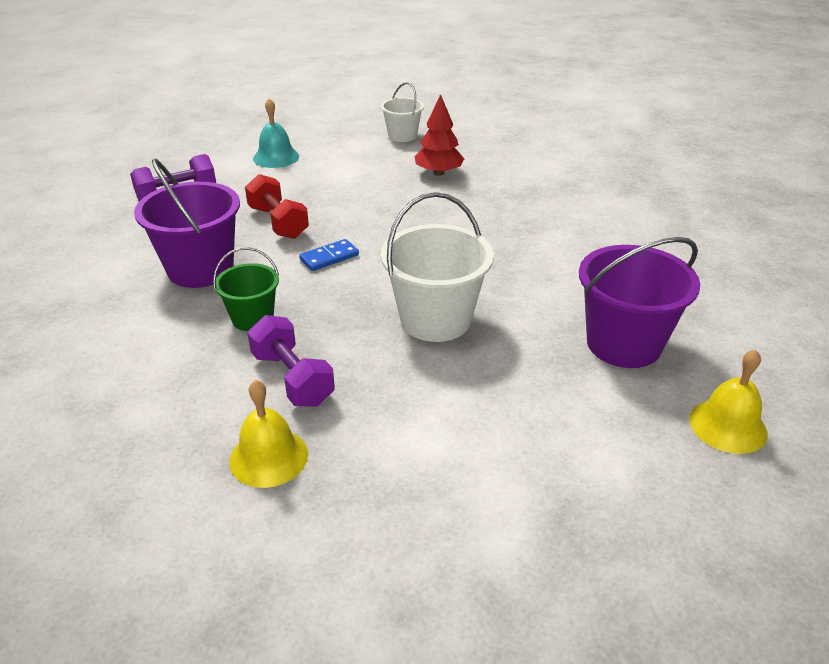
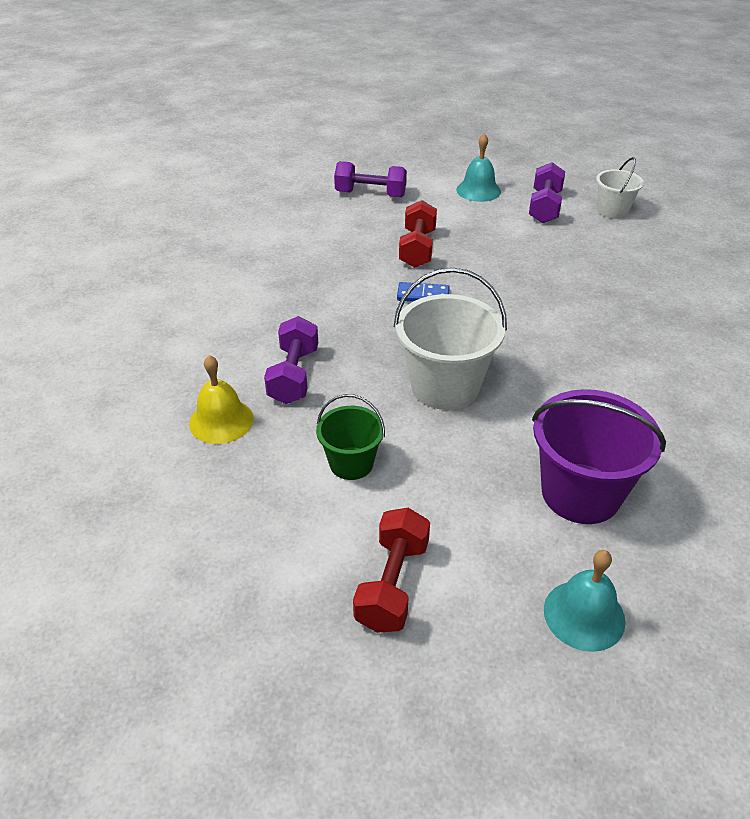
camera: 40 degrees right, 5 degrees up
(200, 269) = (323, 262): purple bucket -> none
(252, 318) = (317, 317): green bucket -> green bucket (351, 463)
(347, 151) = (544, 207): none -> purple dumbbell
(438, 173) = (604, 260): red tree -> none
(585, 495) = (392, 584): none -> red dumbbell
(728, 426) = (584, 615): yellow bell -> turquoise bell

